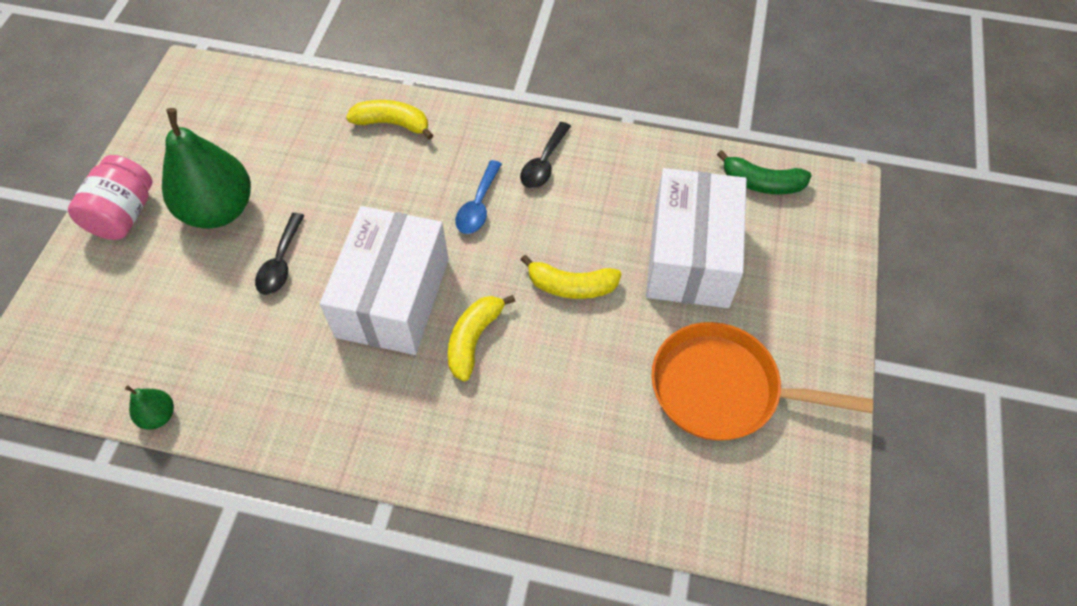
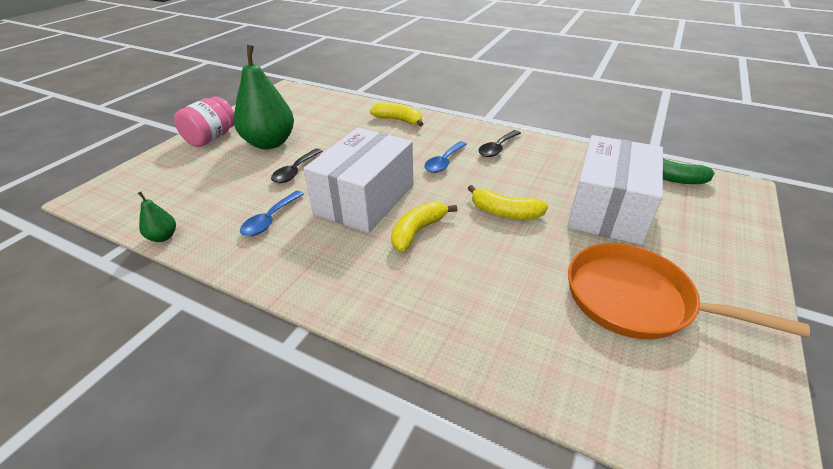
camera: 15 degrees right, 20 degrees down
(284, 358) = (270, 219): none -> blue spoon

